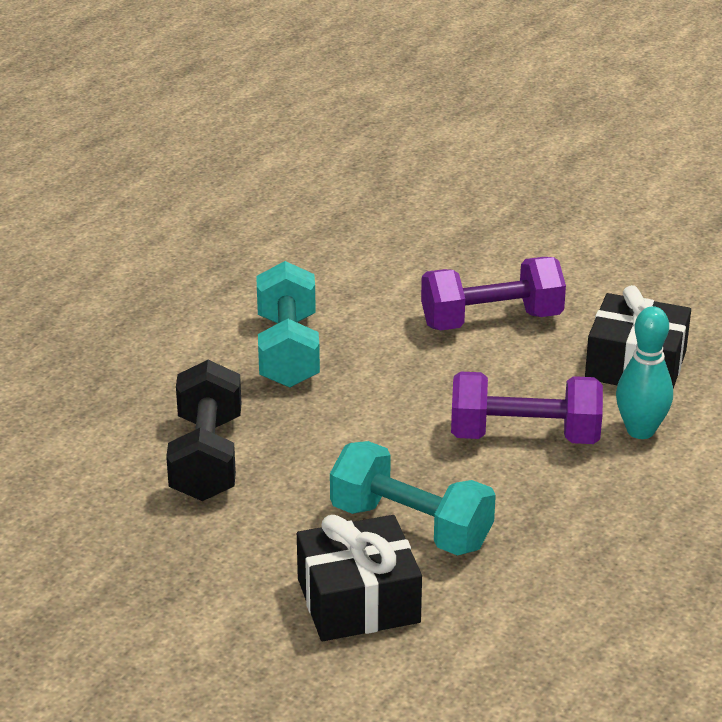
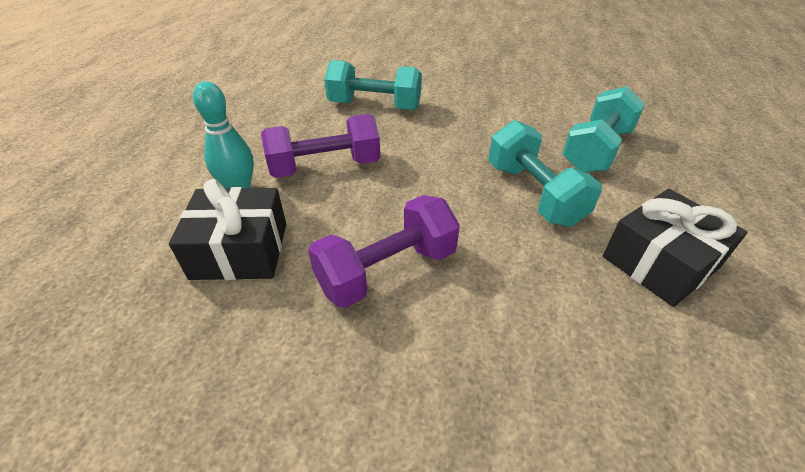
camera: 160 degrees right, 10 degrees up
(151, 381) = (596, 150): none -> turquoise dumbbell
(206, 458) = (511, 115): black dumbbell -> none
(358, 600) = (383, 76): black gift -> black gift (660, 262)

